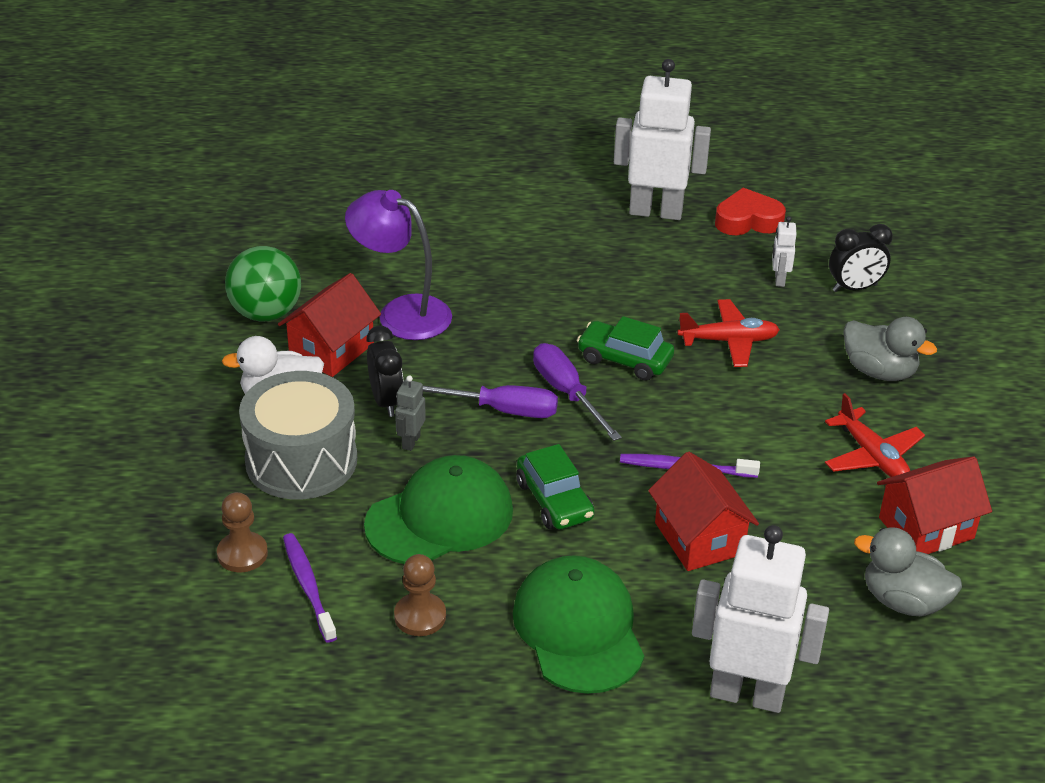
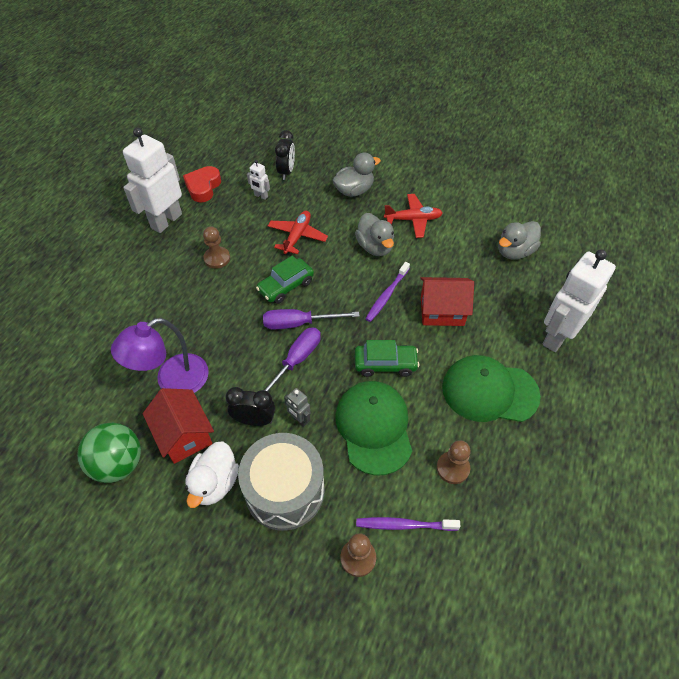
camera: 65 degrees left, 15 degrees up
(625, 279) = (217, 258): none -> brown pawn
(774, 428) = (375, 247): none -> grey duck
(926, 528) = (470, 222): red house -> none

